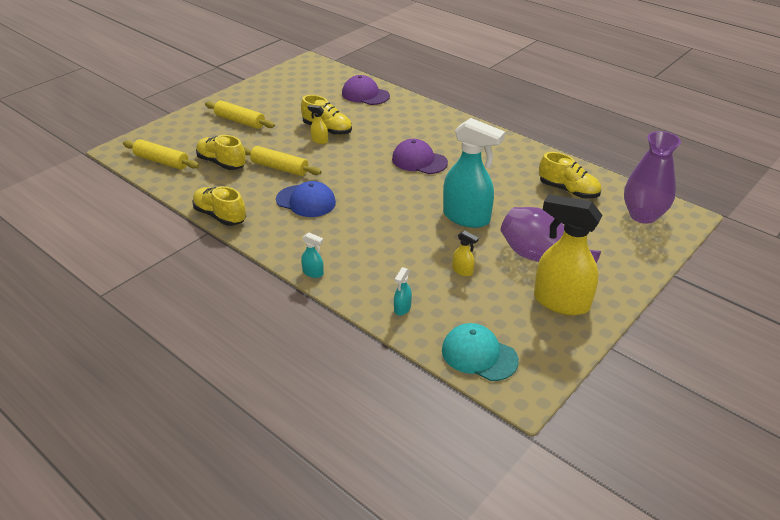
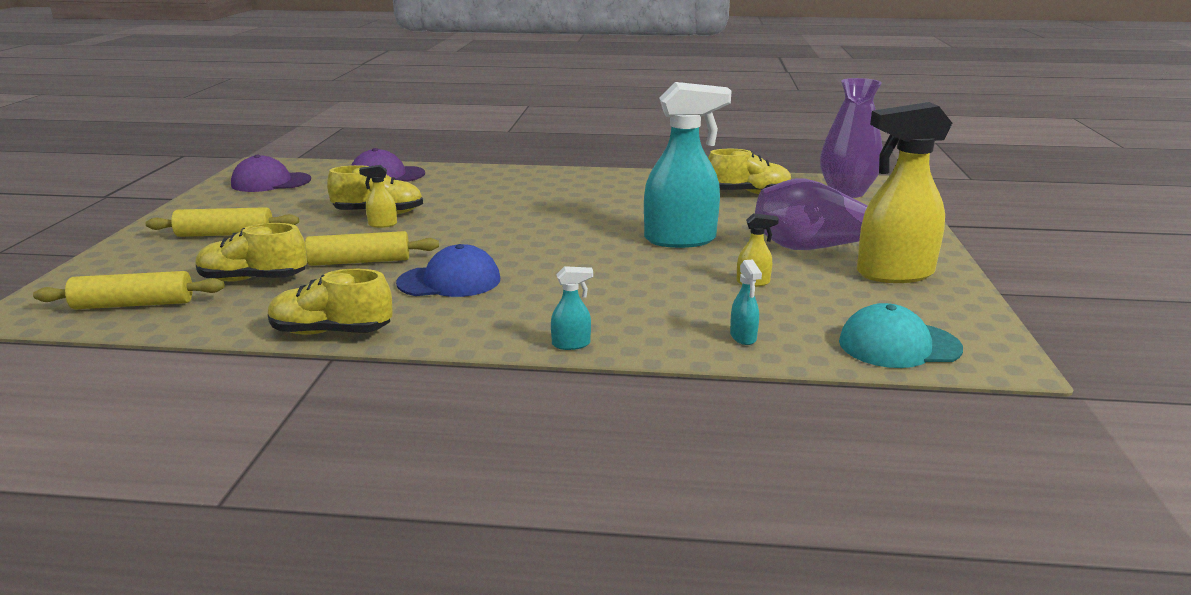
camera: 35 degrees left, 15 degrees down
(419, 161) = (546, 211): purple cap -> purple cap (271, 182)

